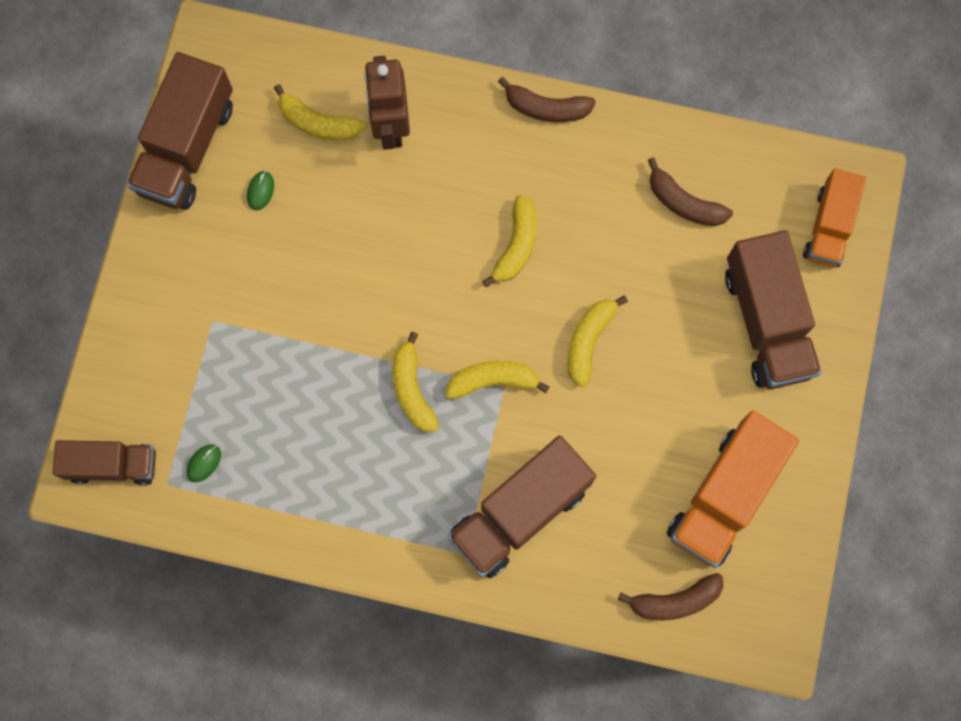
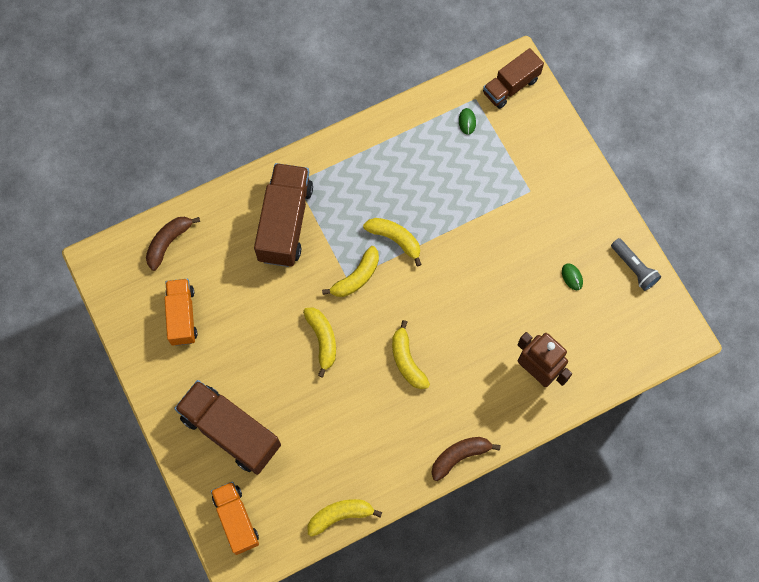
camera: 140 degrees right, 5 degrees down
(187, 147) = (633, 268): brown truck -> grey flashlight
(317, 123) = (578, 340): yellow banana -> yellow banana (340, 515)
(683, 202) = (333, 464): brown banana -> none
(725, 496) = (182, 316): orange truck -> orange truck, size x0.63

